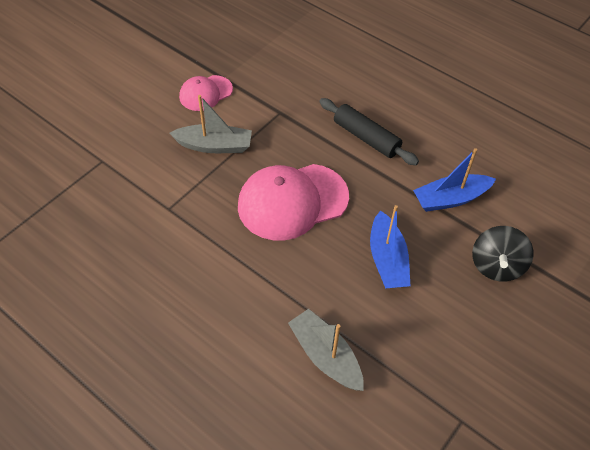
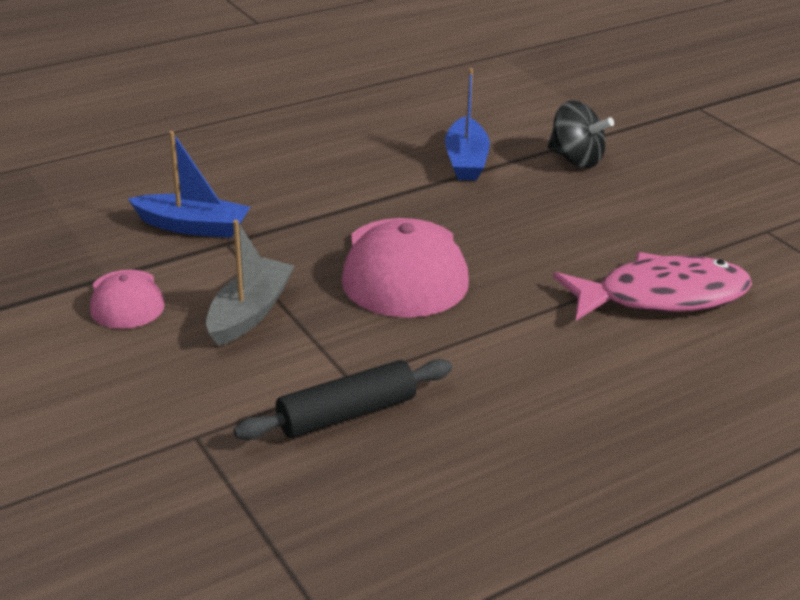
camera: 70 degrees left, 20 degrees down
(325, 356) = (661, 296): grey boat -> pink fish
(366, 138) = (328, 189): black rolling pin -> black rolling pin (347, 414)
(387, 260) = (536, 222): blue boat -> blue boat (193, 227)

